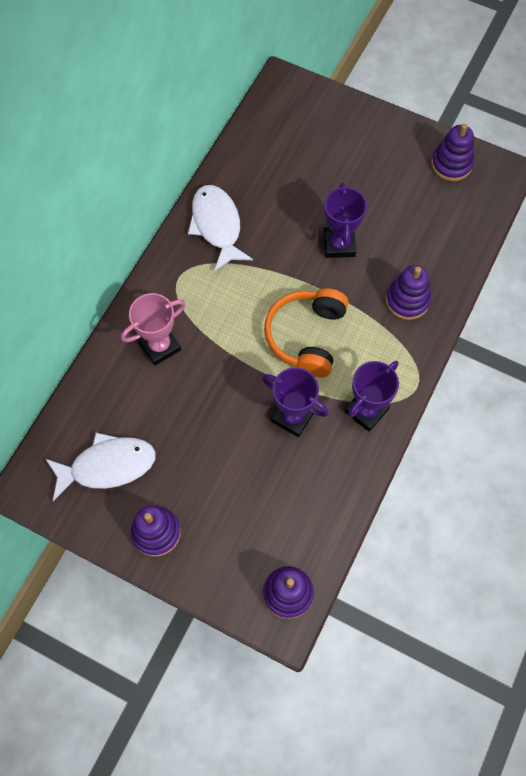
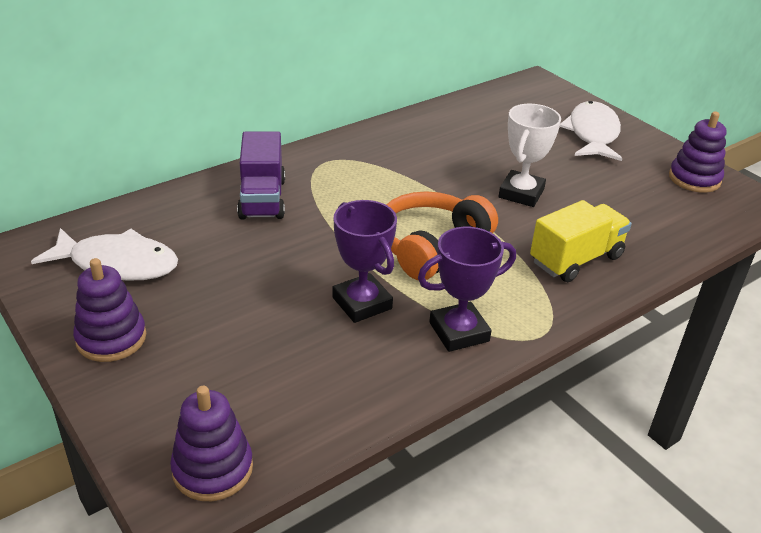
camera: 25 degrees right, 30 degrees down
(160, 346) = (262, 199): pink trophy -> purple truck
(217, 226) = (396, 142): white fish -> white fish (592, 134)
(339, 244) = (521, 193): purple trophy -> white trophy
(407, 300) = (576, 259): purple stacking toy -> yellow truck

